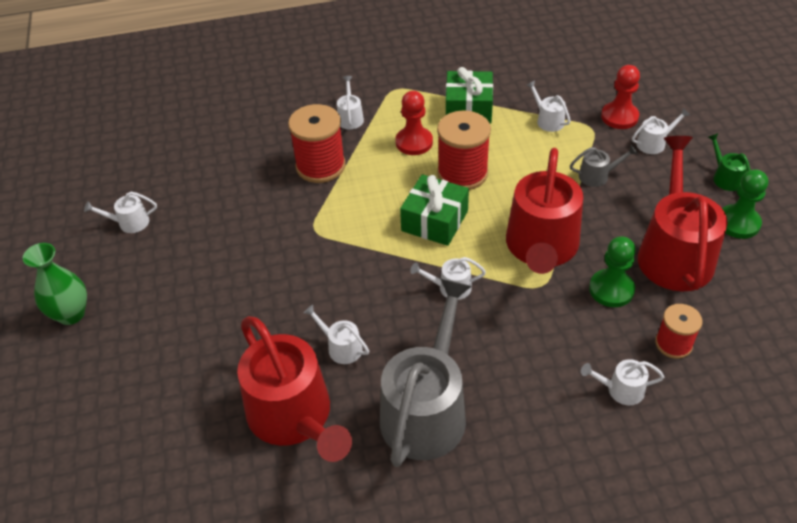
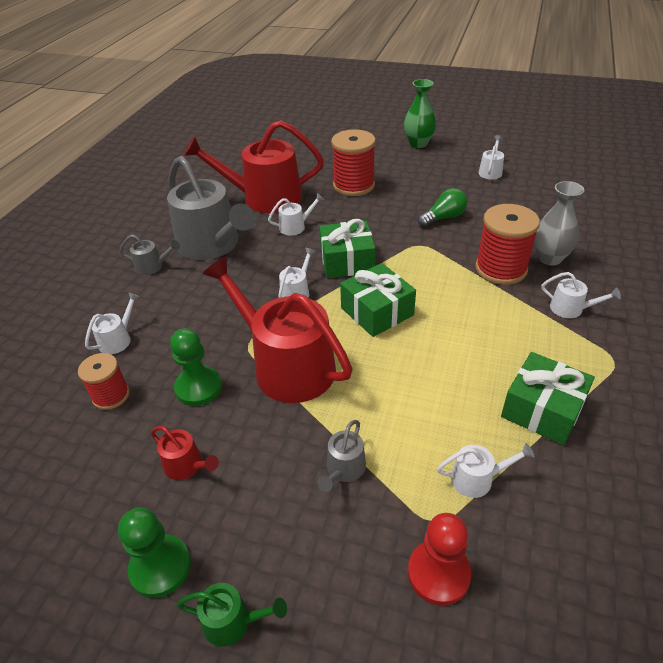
camera: 120 degrees right, 5 degrees down
(253, 229) = (443, 218): none -> green light bulb
(285, 142) = (549, 258): none -> grey vase
(376, 272) = (347, 261): none -> green gift
(414, 142) = (501, 339): red pawn -> none
(462, 173) = (428, 356): red spool -> red spool (353, 185)
(504, 445) = (152, 266): none -> grey watering can
(654, 143) = (357, 578): white watering can -> none
(674, 253) = (186, 465): red watering can -> red watering can, size x0.42

